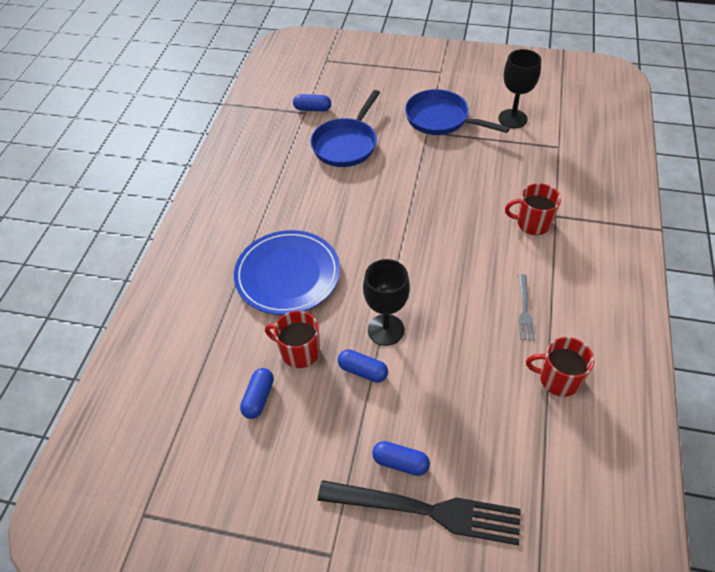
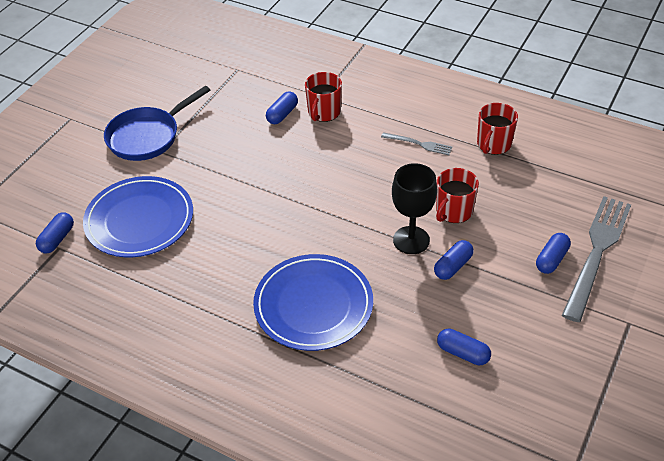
camera: 75 degrees left, 5 degrees down
(299, 351) = (416, 311): red mug -> red mug (453, 211)
(346, 144) = (139, 220): blue pan -> blue plate
(428, 510) = (597, 251): black fork -> grey fork
(512, 119) = (180, 87): black goblet -> none
(513, 194) = (282, 114): none -> blue capsule

